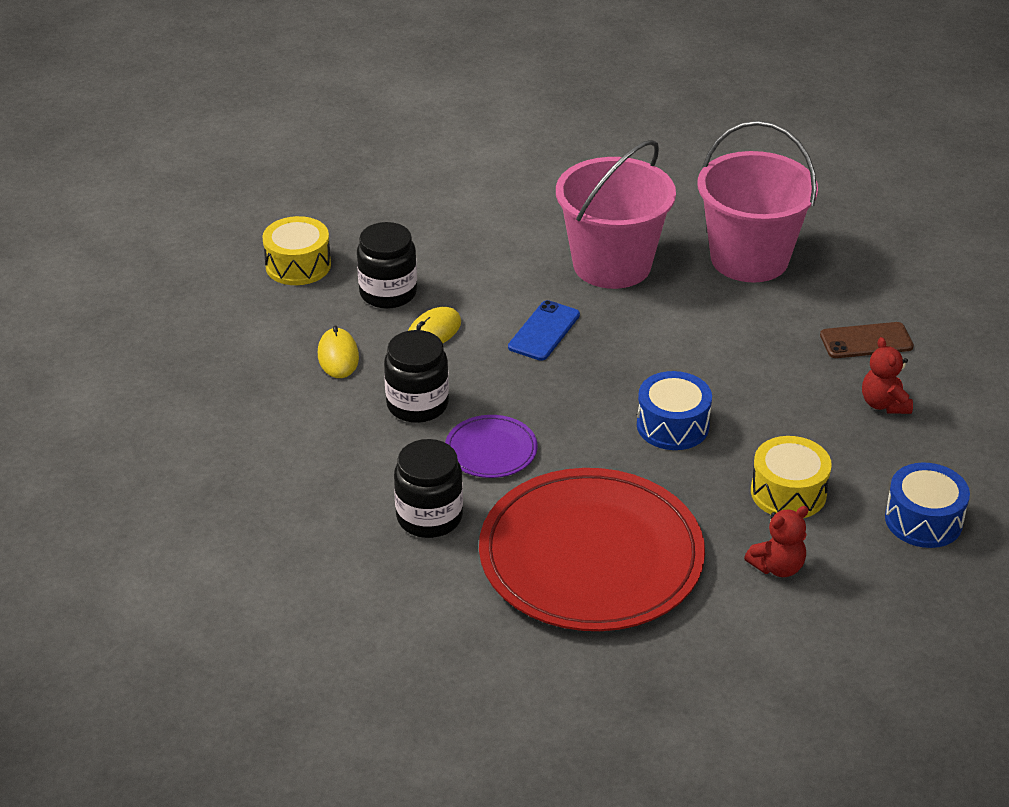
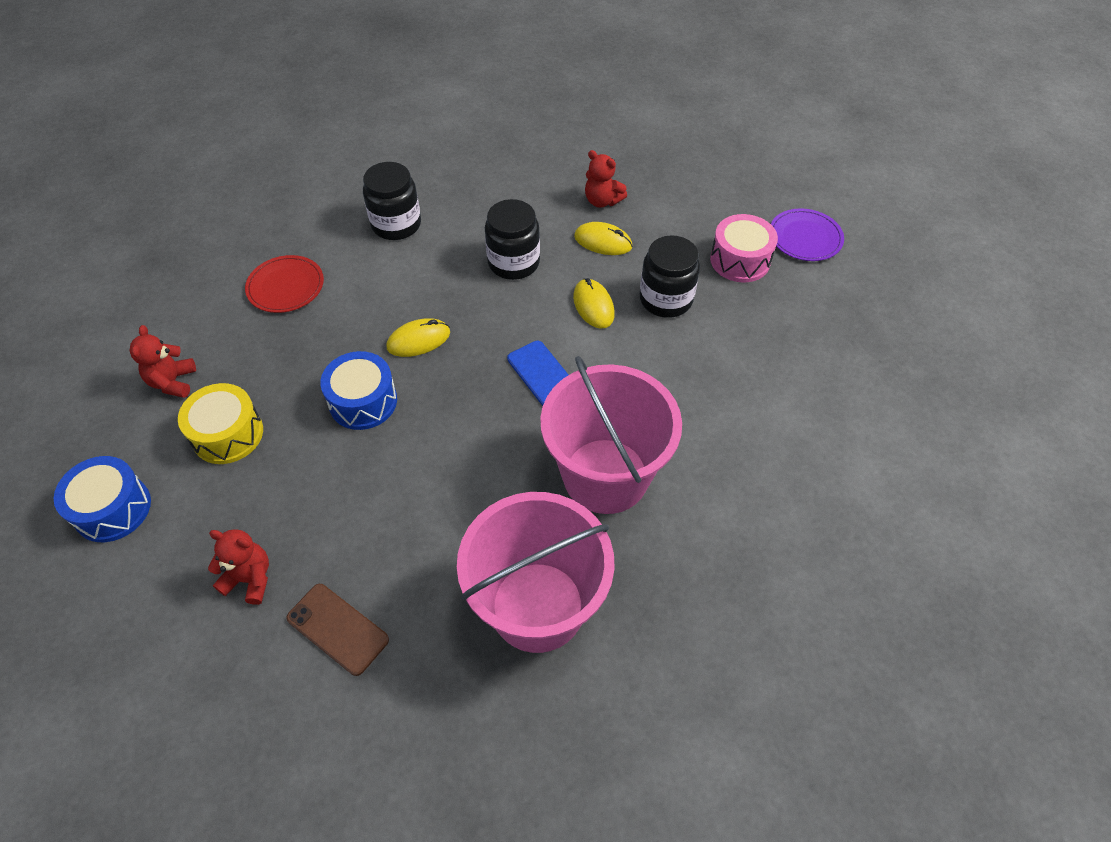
camera: 120 degrees right, 15 degrees up
(272, 378) = (602, 201): none -> red teddy bear
(298, 265) = (740, 260): yellow drum -> pink drum
(491, 450) = (432, 281): purple plate -> purple plate (805, 237)
(573, 424) = (418, 340): none -> yellow mouse
(591, 556) = (285, 286): red plate -> red plate, size x0.44
(866, 341) = (338, 629): brown phone -> brown phone turned 75 degrees counterclockwise

